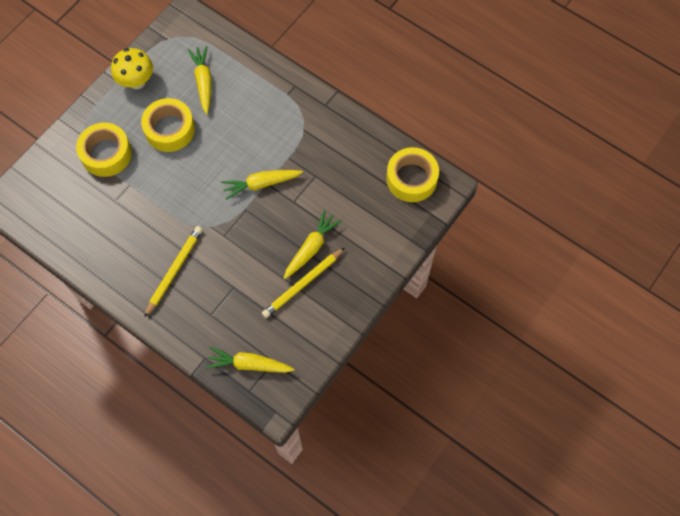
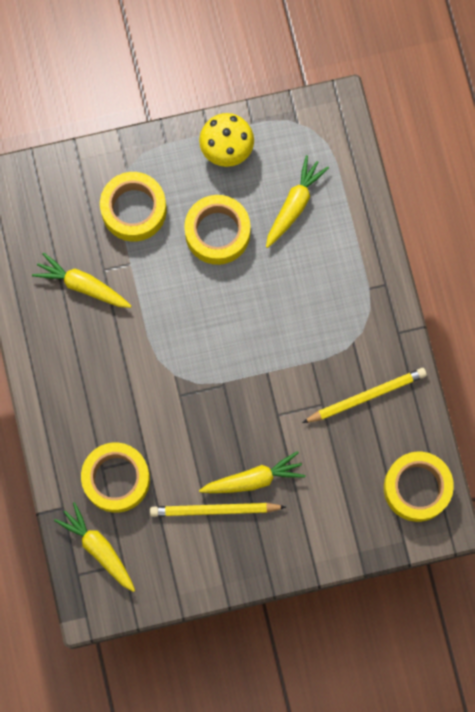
camera: 40 degrees right, 10 degrees up
(174, 270) = (103, 393): yellow pencil -> yellow pencil (366, 396)
(225, 314) = (116, 479): none -> yellow tape
(261, 184) = (261, 369): yellow carrot -> yellow carrot (83, 285)

